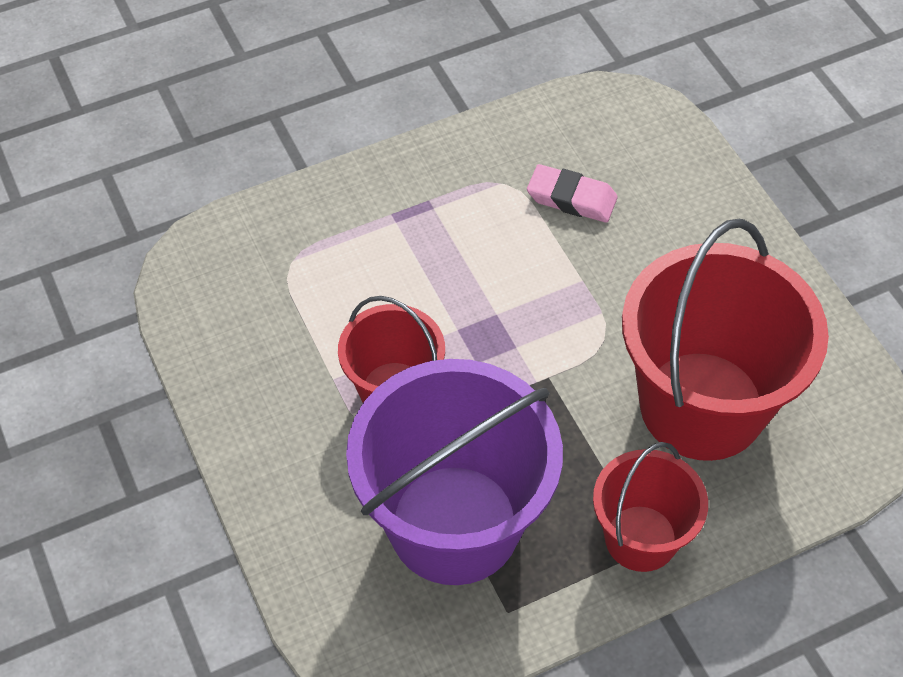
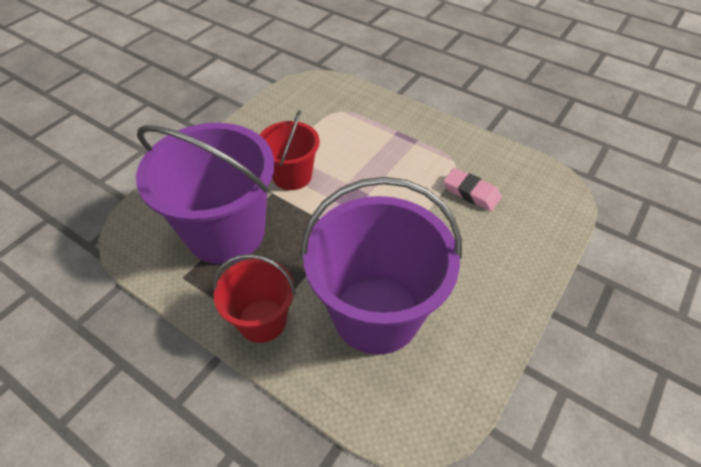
camera: 60 degrees right, 5 degrees down
(571, 198) = (471, 193): pink eraser -> pink eraser turned 45 degrees counterclockwise
(702, 405) = (376, 313): red bucket -> purple bucket

